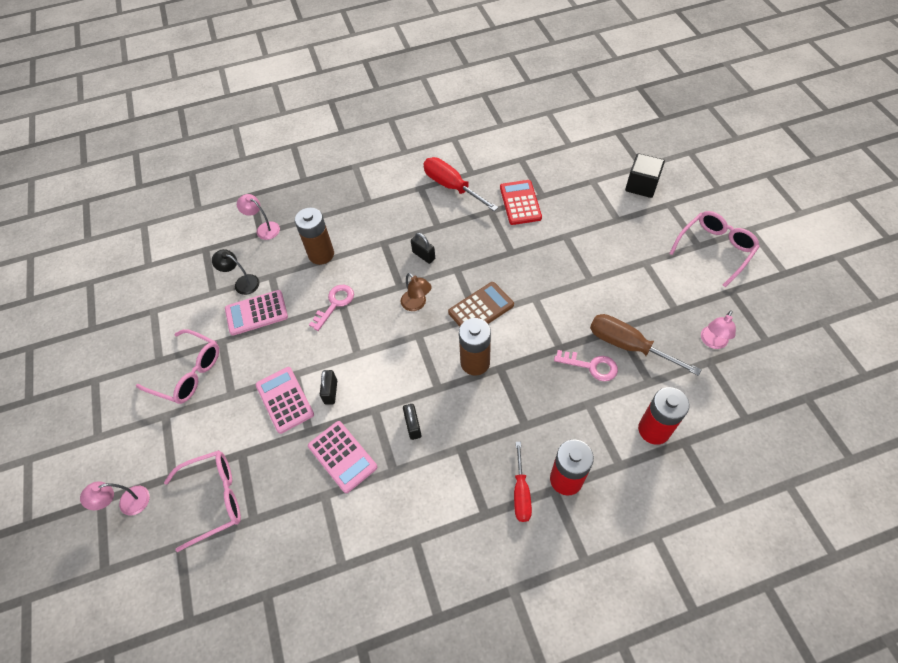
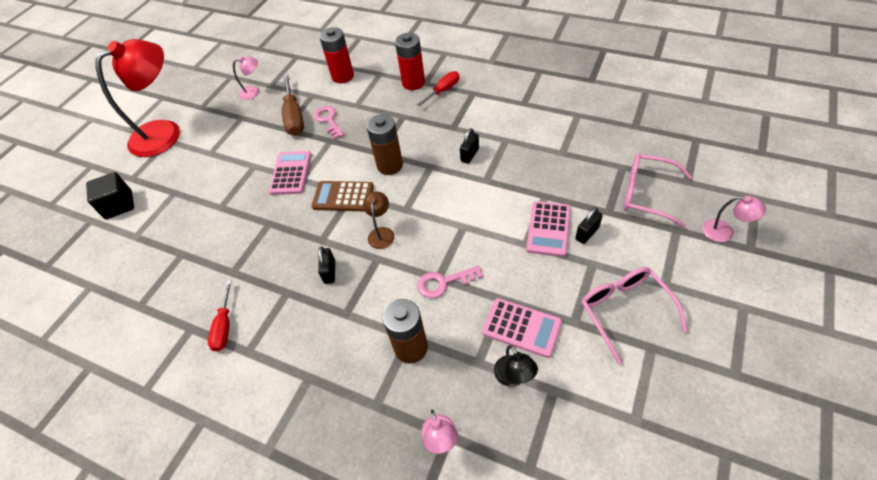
camera: 135 degrees left, 5 degrees down
(331, 392) = (507, 211): black padlock -> black padlock (587, 233)
(342, 456) = (533, 166): pink calculator -> pink calculator (291, 173)
(452, 186) = (224, 326): red screwdriver -> red screwdriver, size x0.64
(520, 203) = (204, 260): red calculator -> none
(715, 249) = (165, 132): pink glasses -> red lamp

